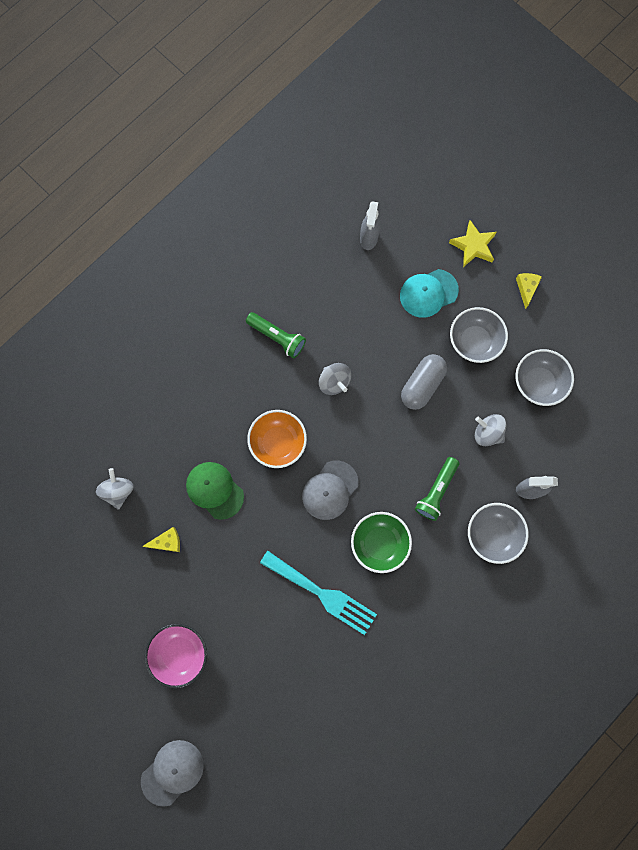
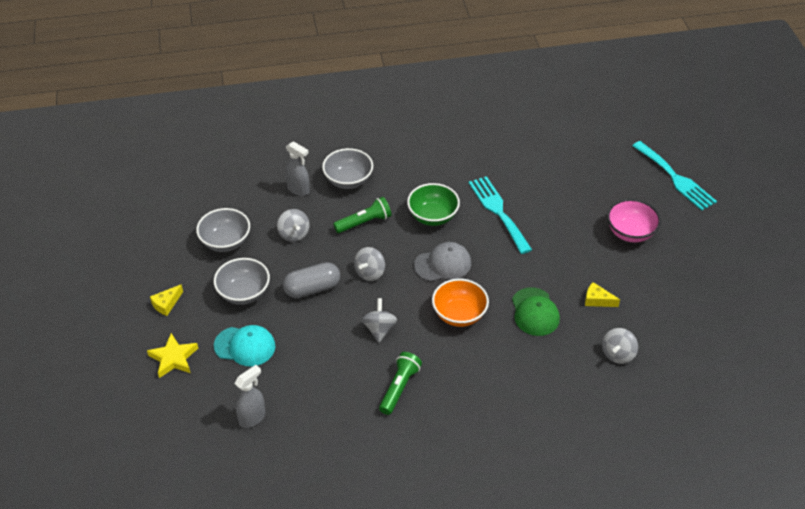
camera: 145 degrees left, 30 degrees down
(172, 772) = (675, 178): grey cap -> turquoise fork
(277, 337) = (399, 388): green flashlight -> green flashlight turned 45 degrees clockwise
(387, 436) = (370, 273): none -> grey spinning top

